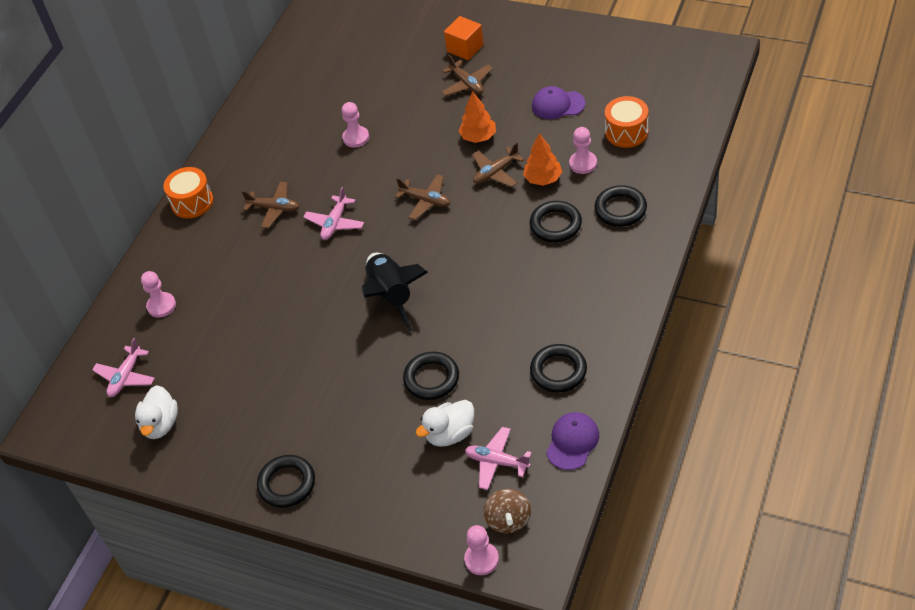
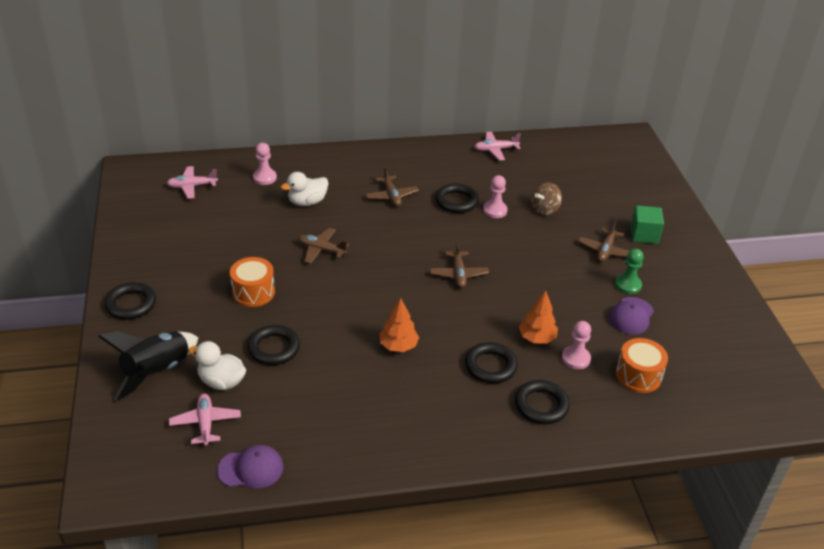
camera: 50 degrees right, 10 degrees down
(160, 424) = (157, 219): white duck -> white duck (307, 202)
(192, 202) = (369, 154): orange drum -> orange drum (253, 292)
(335, 223) = (399, 233): pink plane -> pink plane (495, 150)
(392, 296) = (345, 292): black rocket -> black rocket (157, 372)
(465, 48) = (644, 235): orange cube -> green cube
(478, 137) = (552, 279): orange tree -> orange tree (398, 346)
(481, 559) = (99, 451): pink pawn -> none
(496, 172) = (521, 305): brown plane -> brown plane (321, 250)
(508, 520) = (147, 454): brown spinning top -> brown spinning top (544, 210)
(520, 89) = (628, 285): none -> green pawn
(558, 105) = (631, 316): purple cap -> purple cap turned 120 degrees counterclockwise
(558, 371) = (325, 429): black ring -> black ring (456, 201)

